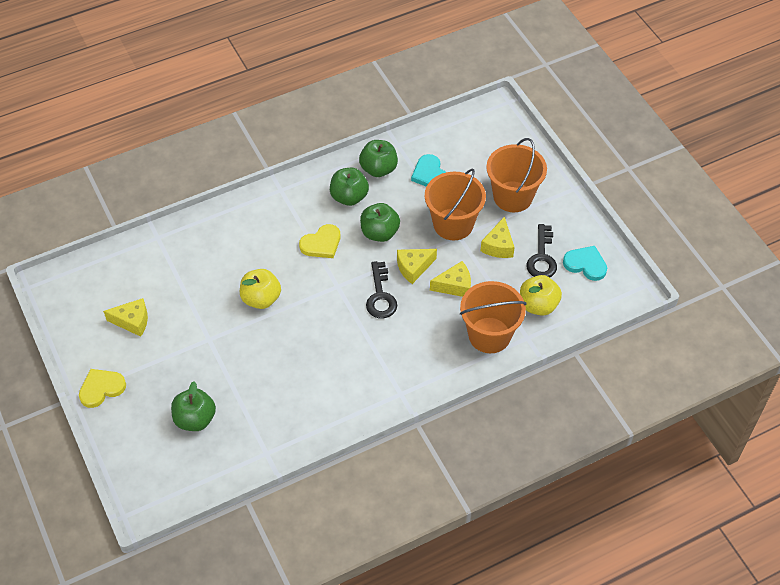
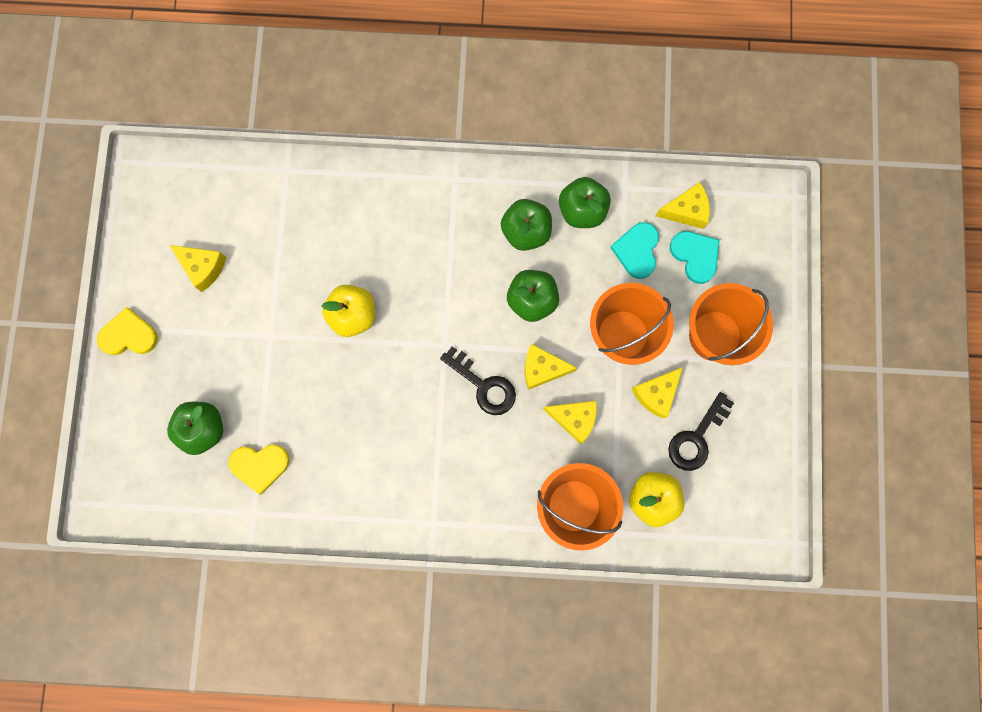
camera: 30 degrees right, 25 degrees up
(321, 244) = (459, 279): yellow heart -> yellow heart (260, 465)
(380, 296) = (484, 385): black key -> black key turned 75 degrees counterclockwise
(446, 139) = (686, 211): none -> yellow cheese
(585, 264) = (741, 476): turquoise heart -> turquoise heart (695, 256)

